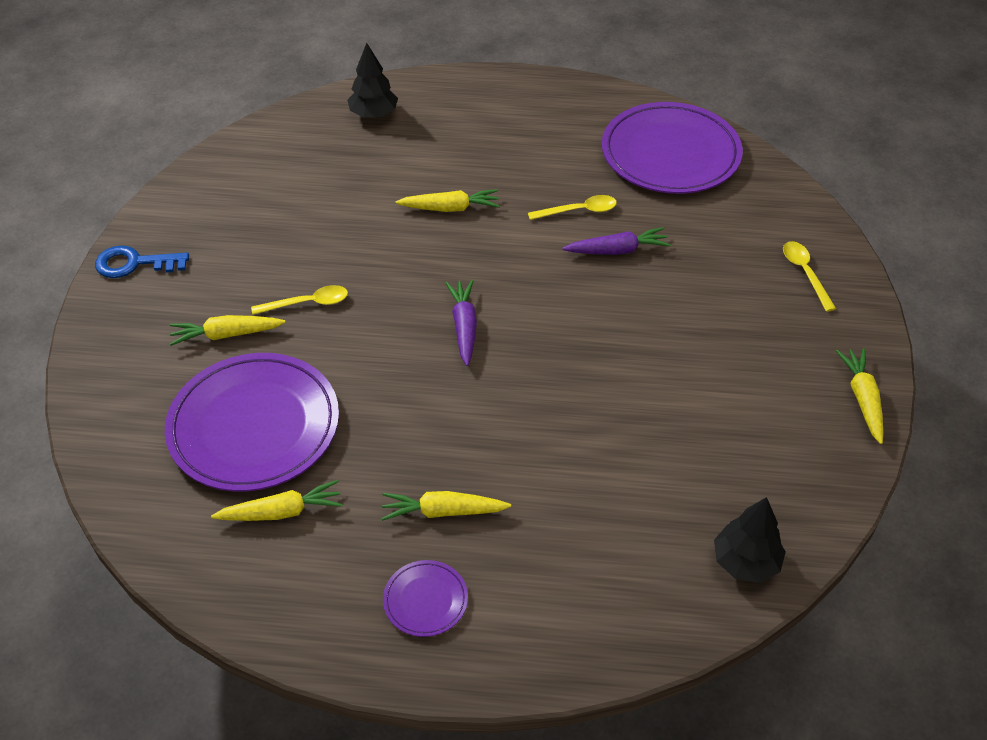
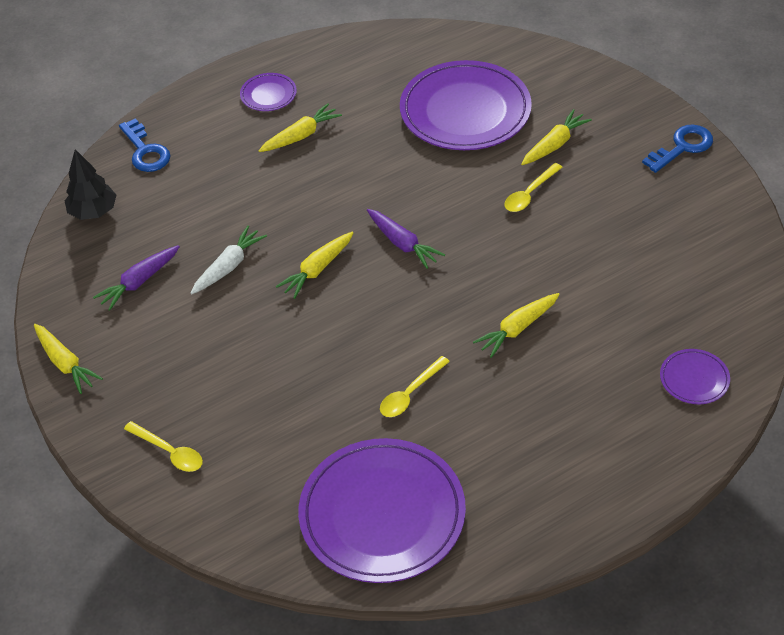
camera: 145 degrees right, 0 degrees up
(282, 511) = (394, 85): yellow carrot -> yellow carrot (317, 270)
(374, 114) = (694, 379): black tree -> purple plate
(617, 250) = (344, 376): purple carrot -> purple carrot (139, 282)
(632, 613) = (145, 151): none -> blue key
(641, 403) = (229, 266): none -> white carrot

